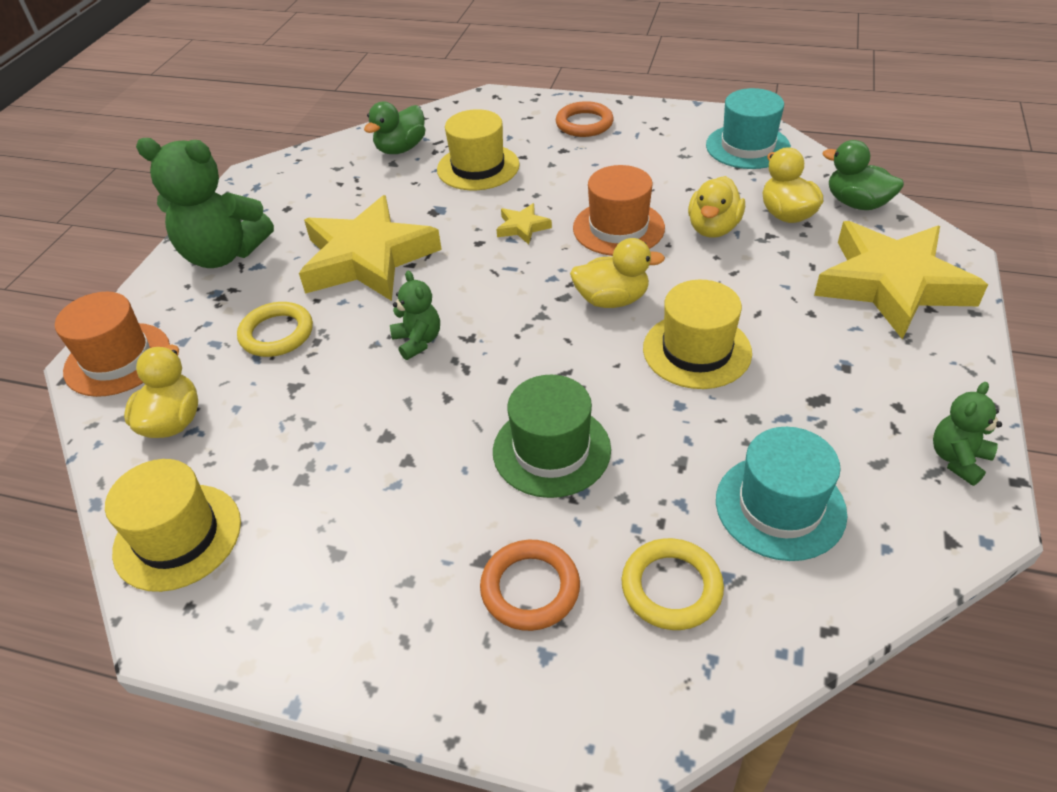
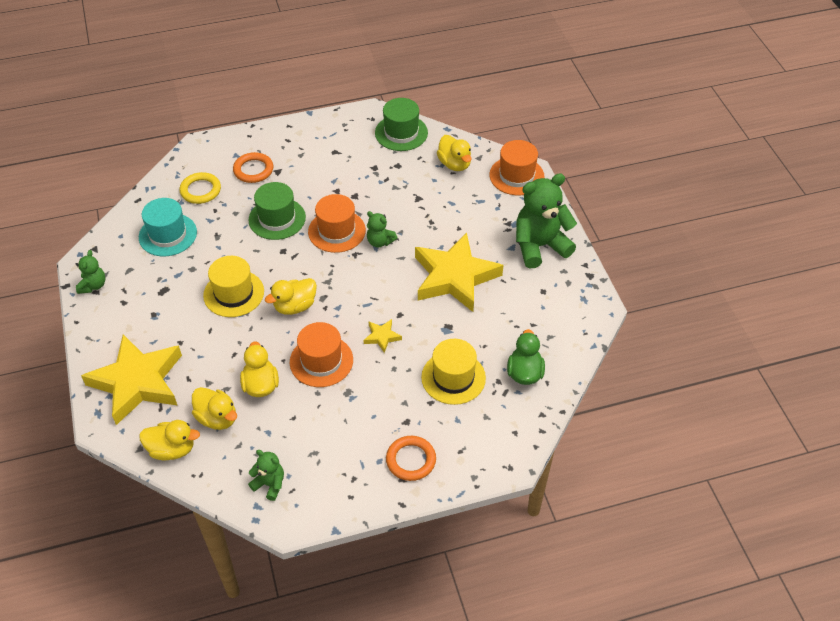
camera: 145 degrees right, 5 degrees up
(177, 536) = (401, 133): yellow hat -> green hat
(277, 334) = (455, 217): yellow ring -> none
(468, 385) = (336, 231): none -> orange hat
(747, 146) = (269, 484): turquoise hat -> green teddy bear
(856, 203) = (172, 449): green duck -> yellow duck

